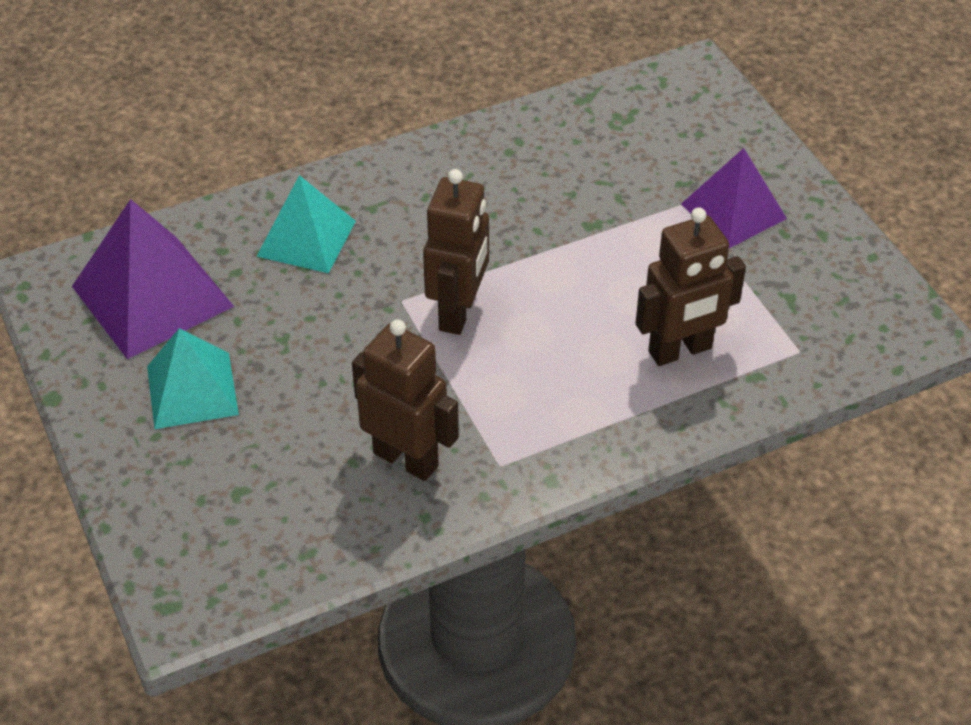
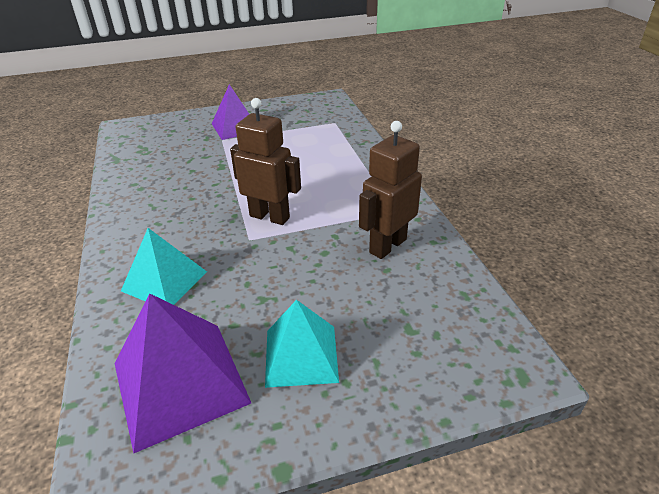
camera: 80 degrees left, 10 degrees down
(680, 351) = (325, 150): brown robot -> none

